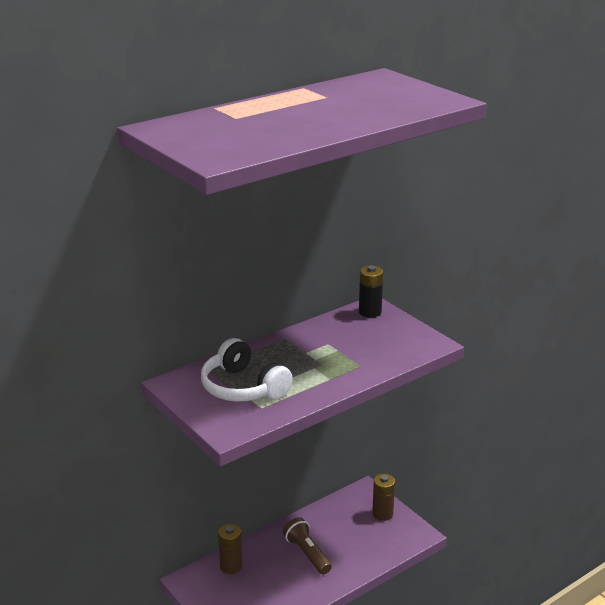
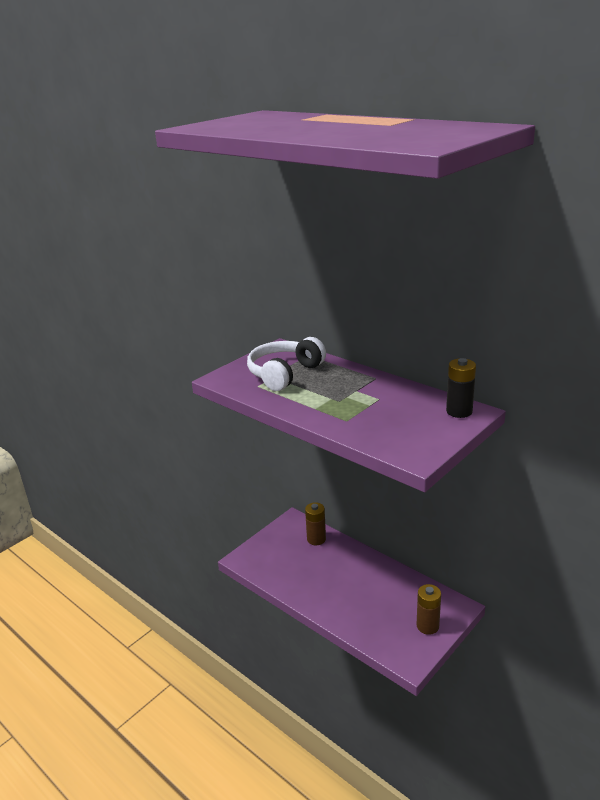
camera: 80 degrees right, 0 degrees up
(307, 553) = (348, 581): brown flashlight -> none

